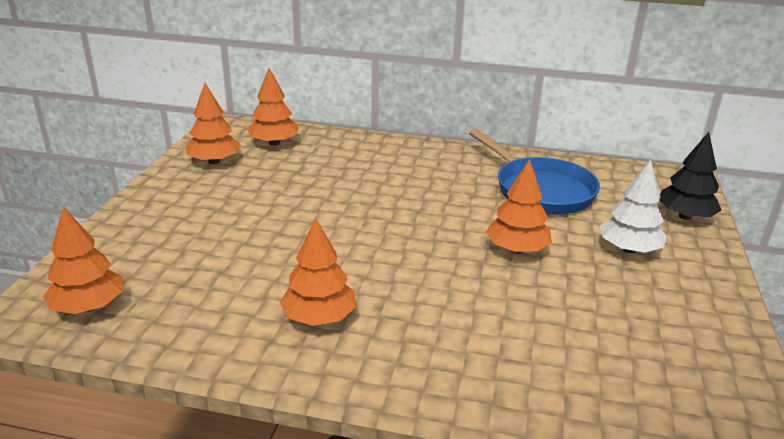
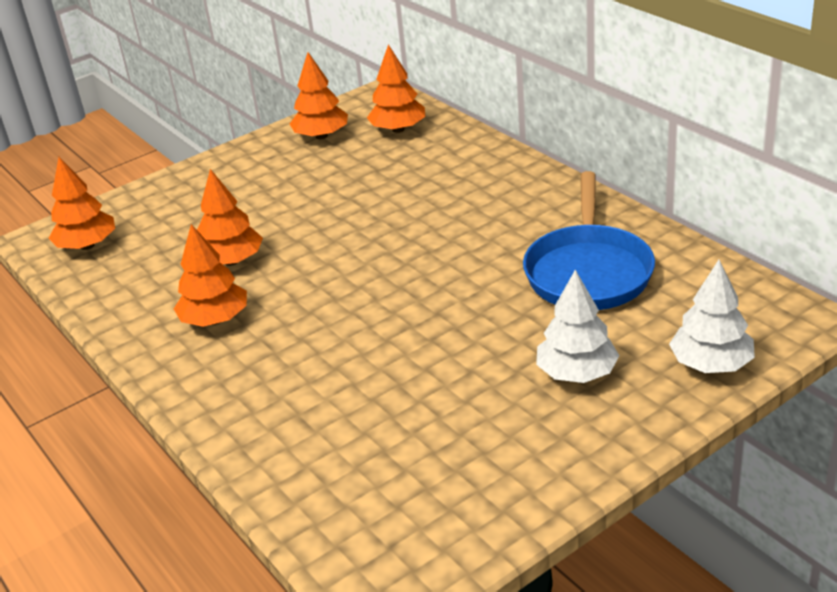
camera: 45 degrees right, 5 degrees up
(517, 249) = (461, 327): orange tree -> orange tree (231, 261)
(685, 216) = (711, 364): black tree -> white tree

